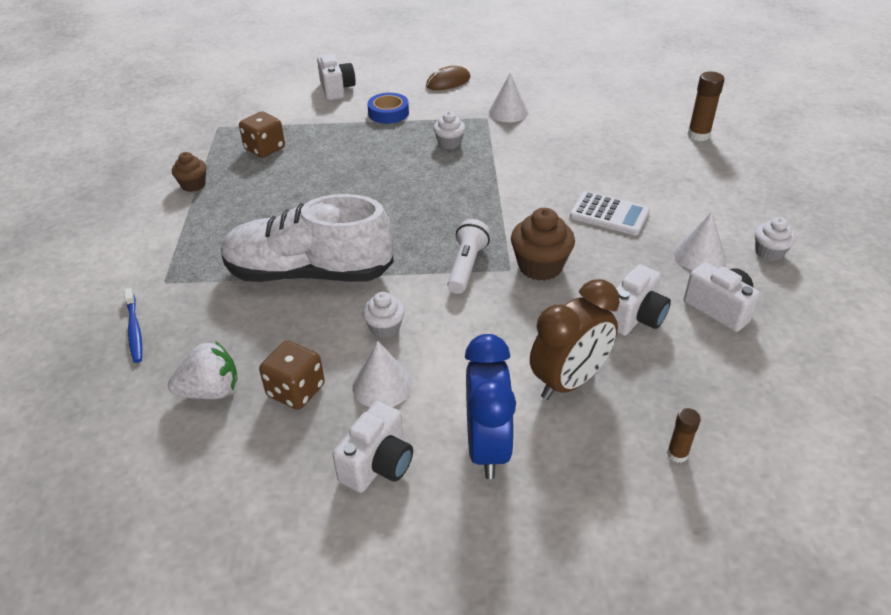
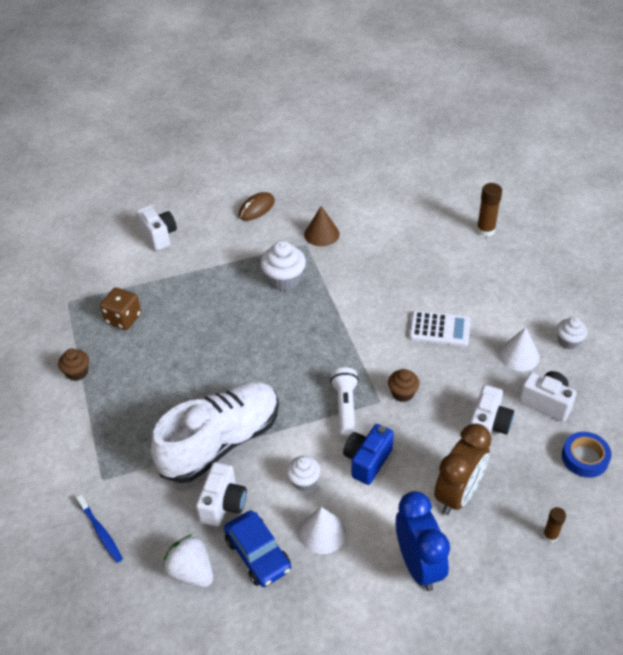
camera: 15 degrees left, 5 degrees up
(211, 391) = (191, 572): white strawberry -> white strawberry turned 105 degrees counterclockwise
(296, 390) = (258, 554): brown dice -> blue car
(309, 273) = (221, 442): white shoe -> white shoe turned 150 degrees clockwise
(378, 464) = (345, 600): white camera -> white camera (223, 504)
(388, 113) = (217, 255): blue tape -> blue tape (584, 458)
(449, 143) = (284, 280): white cupcake -> white cupcake, size x1.62
(469, 324) = (367, 461): none -> blue camera
(508, 112) = (321, 234): white cone -> brown cone
(540, 266) = (402, 393): brown cupcake -> brown cupcake, size x0.62

